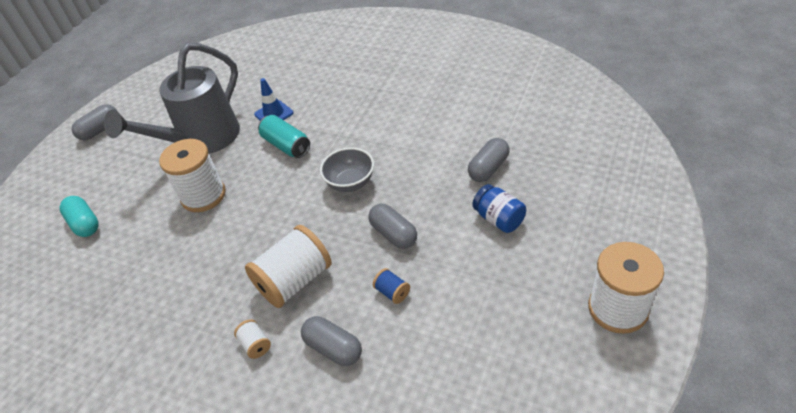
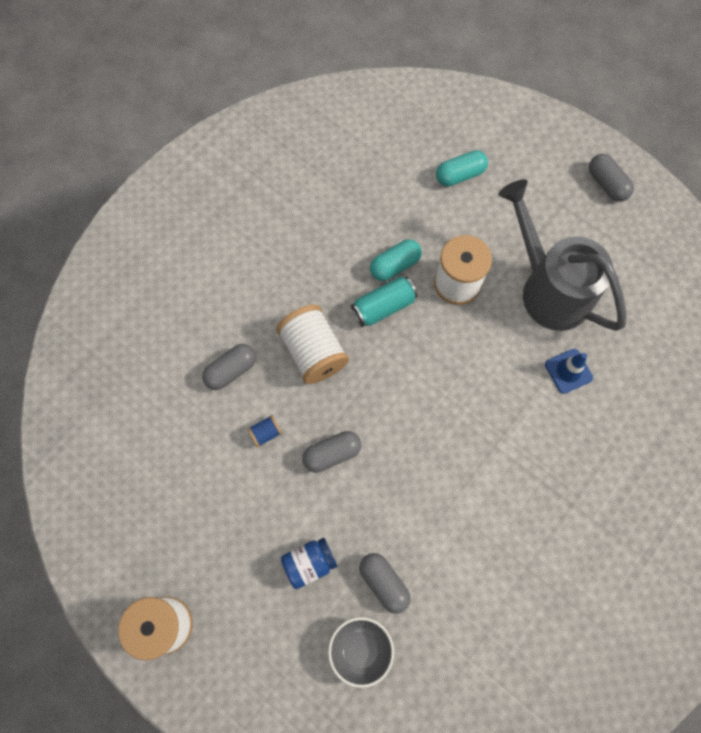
camera: 100 degrees right, 25 degrees up
(189, 245) = (395, 265): none -> turquoise capsule
(255, 345) = (260, 310): white spool -> none
(286, 145) = (505, 376): turquoise can -> turquoise can (383, 306)
(350, 183) = (419, 430): grey bowl -> grey bowl (360, 649)

